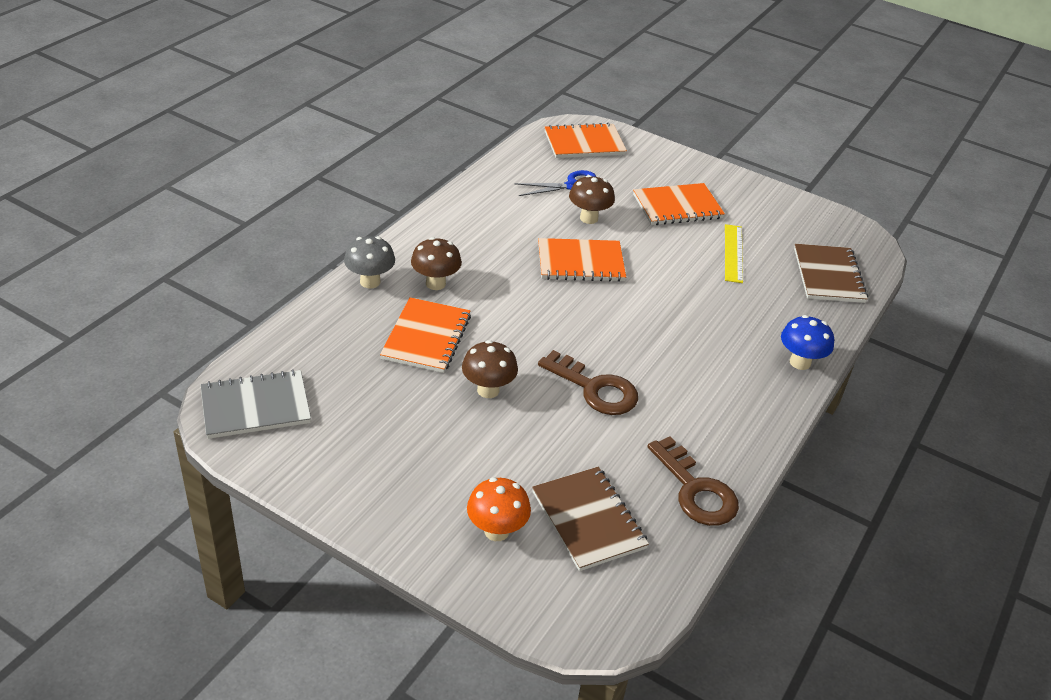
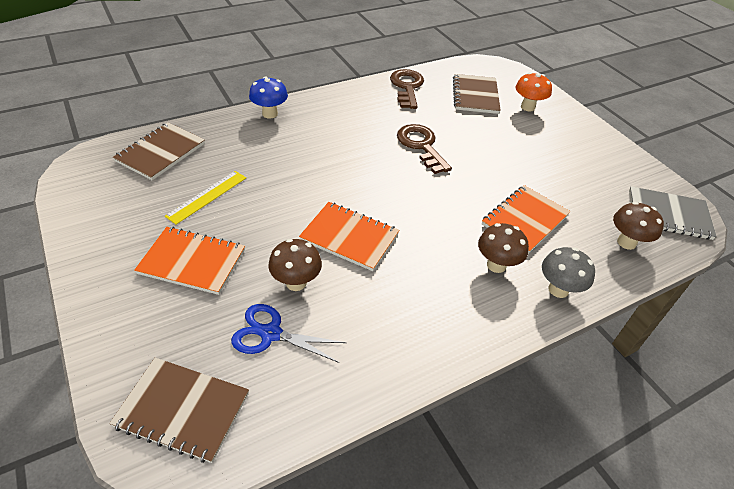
camera: 150 degrees left, 5 degrees up
(488, 390) = (495, 169): brown mushroom -> brown mushroom (626, 242)
(584, 143) = (182, 410): orange notebook -> brown notebook

